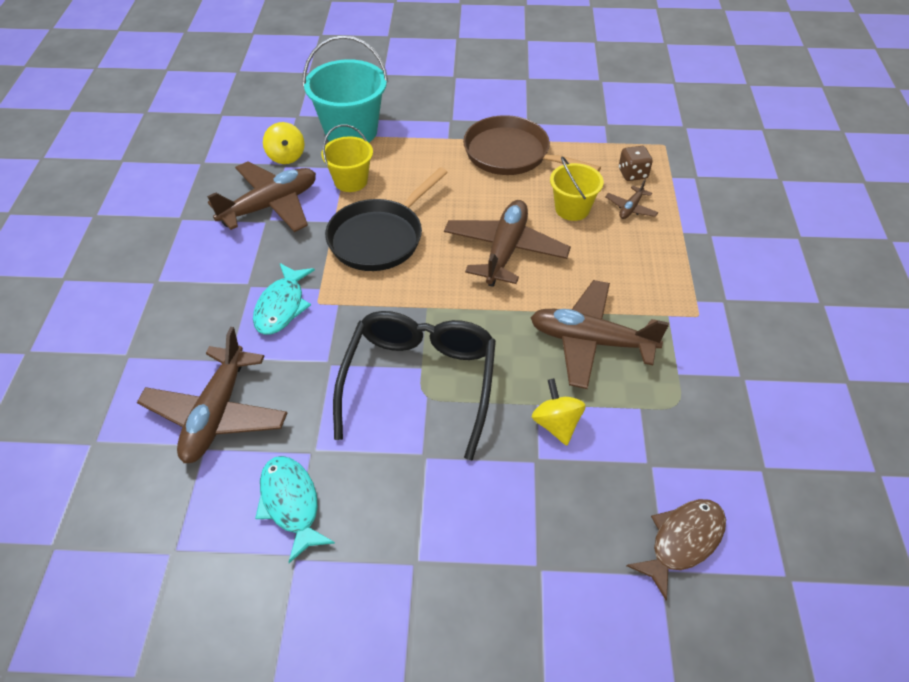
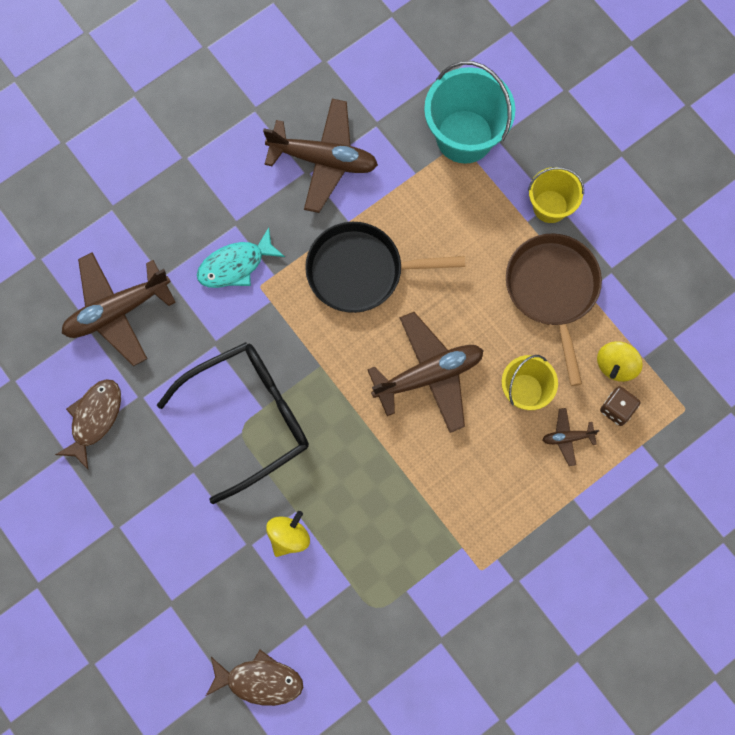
camera: 50 degrees right, 25 degrees up
(286, 156) = (388, 116): yellow spinning top -> yellow spinning top (616, 365)
(291, 504) = (94, 419): turquoise fish -> brown fish
(351, 181) = (404, 192): yellow bucket -> yellow bucket (550, 206)
(591, 341) = (386, 508): brown plane -> none

